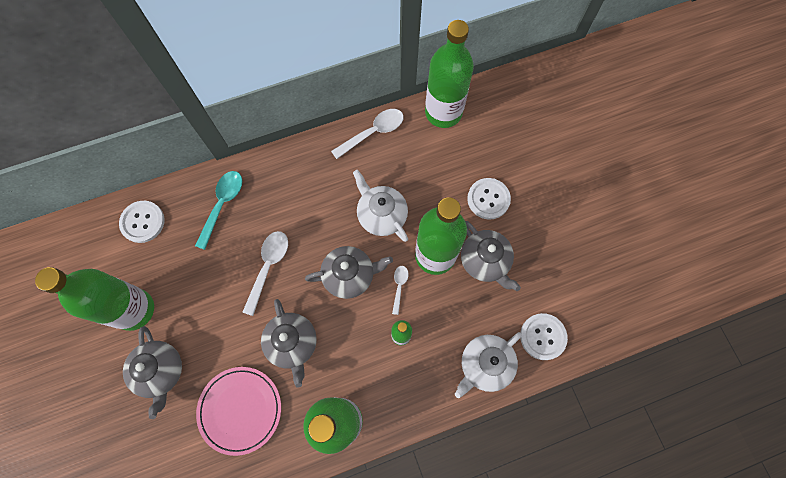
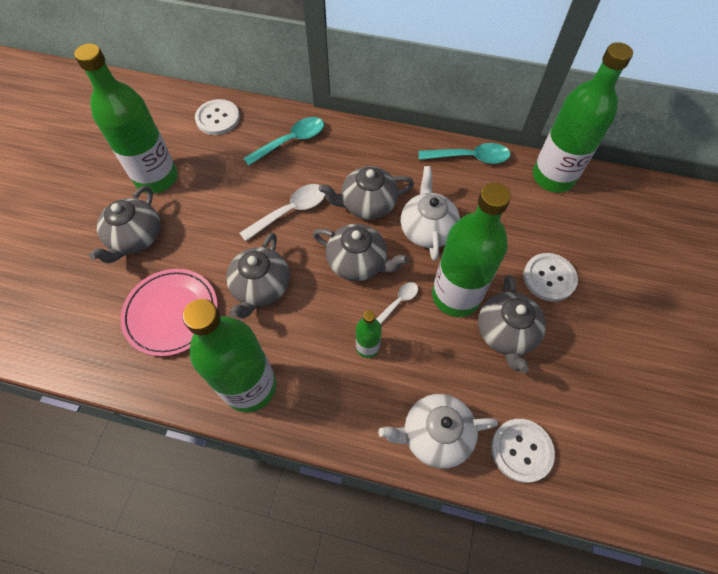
camera: 35 degrees right, 10 degrees down
(323, 223) = (367, 204): none -> grey teapot
(373, 132) = (469, 157): white spoon -> turquoise spoon

